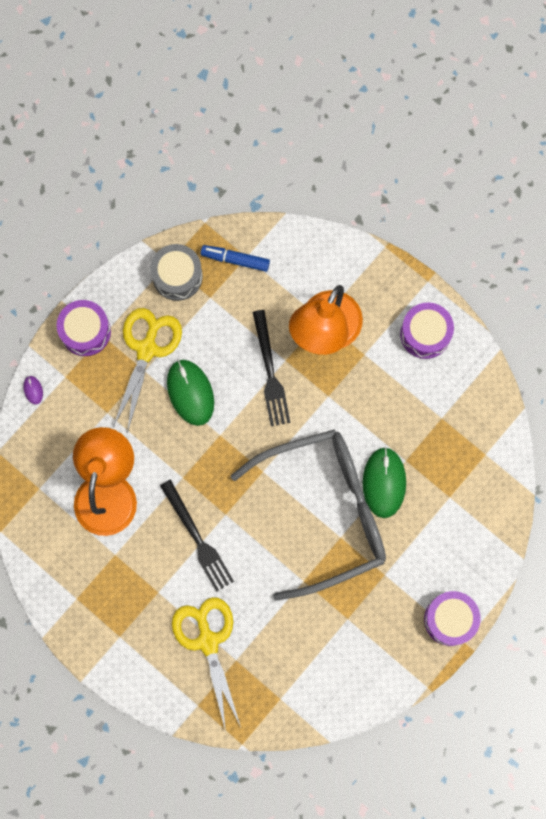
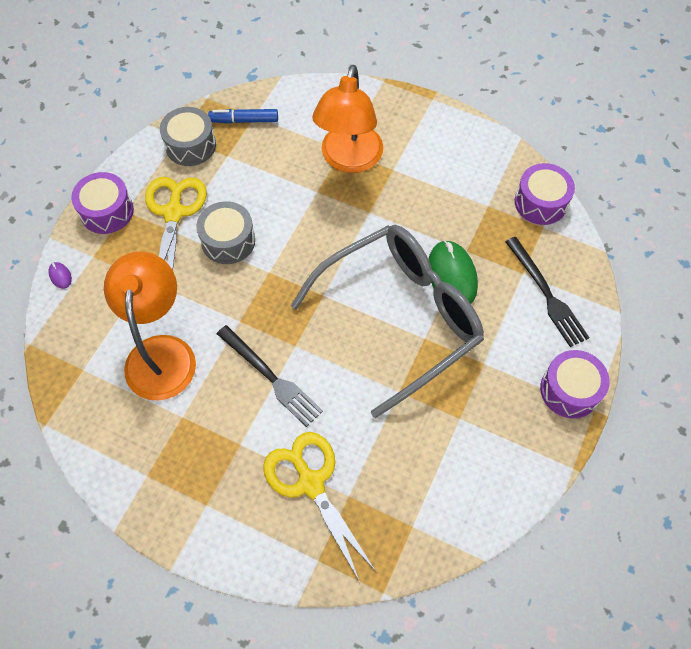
camera: 15 degrees left, 15 degrees down
(190, 393) = (228, 241): green mouse -> grey drum
(270, 372) = (305, 205): black fork -> black fork (546, 294)
(425, 334) = (446, 140): purple drum -> purple drum (540, 202)

